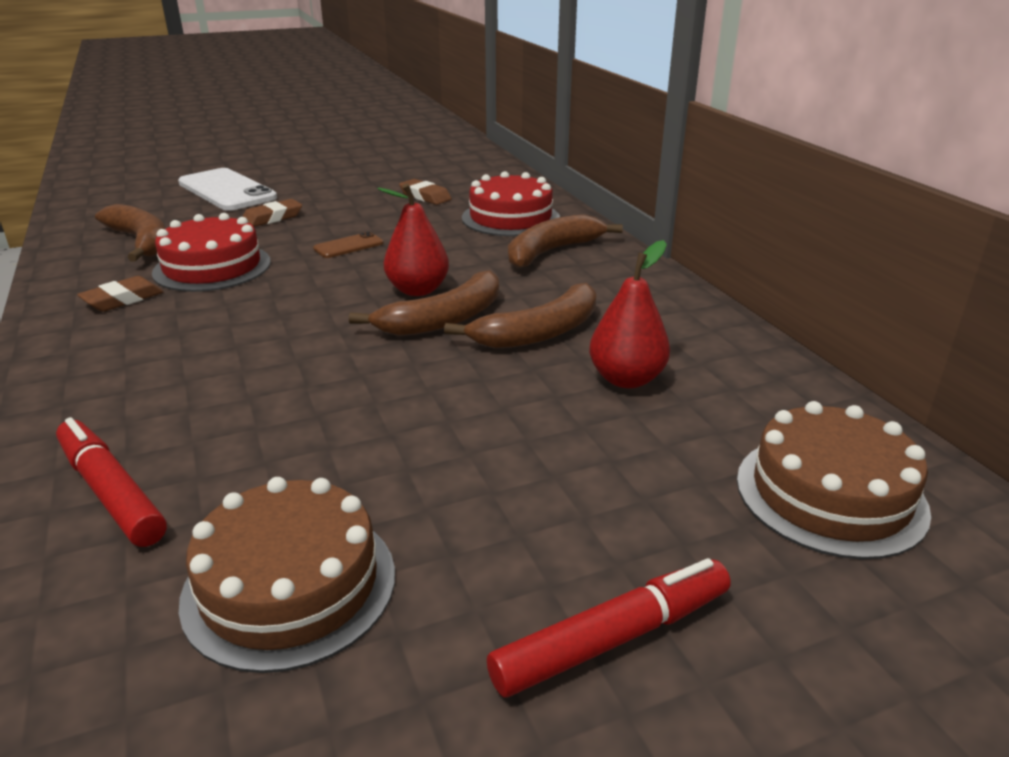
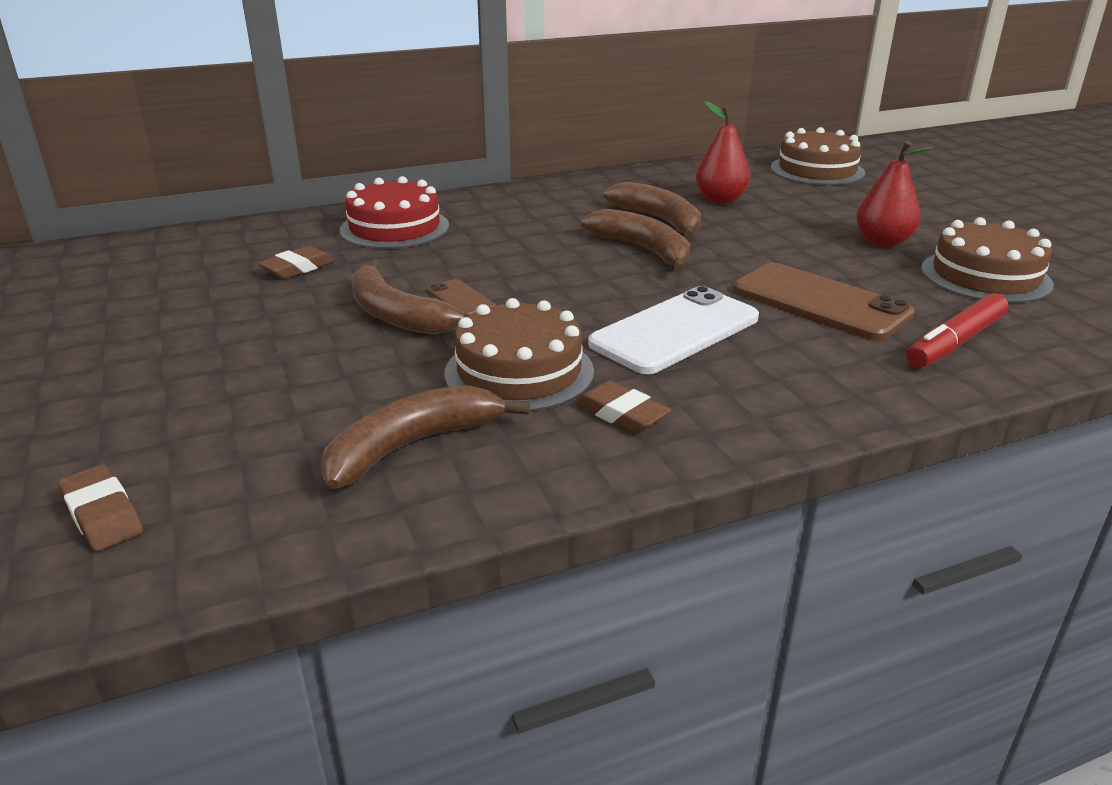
camera: 90 degrees left, 0 degrees up
(212, 267) = (519, 372): red cake -> brown cake
(227, 190) = (176, 412): white phone -> white phone (675, 331)
(267, 412) = (820, 302): none -> brown phone
(272, 218) = (341, 356): brown eraser -> brown eraser (102, 514)
(417, 290) = (583, 261): red pear -> red pear (883, 242)
(552, 251) = (492, 213): brown banana -> brown banana (394, 314)
(612, 639) = (954, 212): red marker -> none

